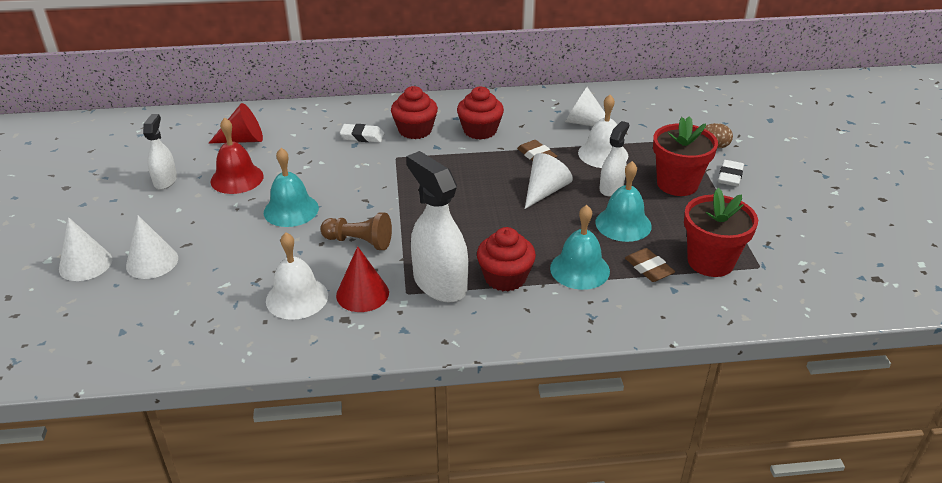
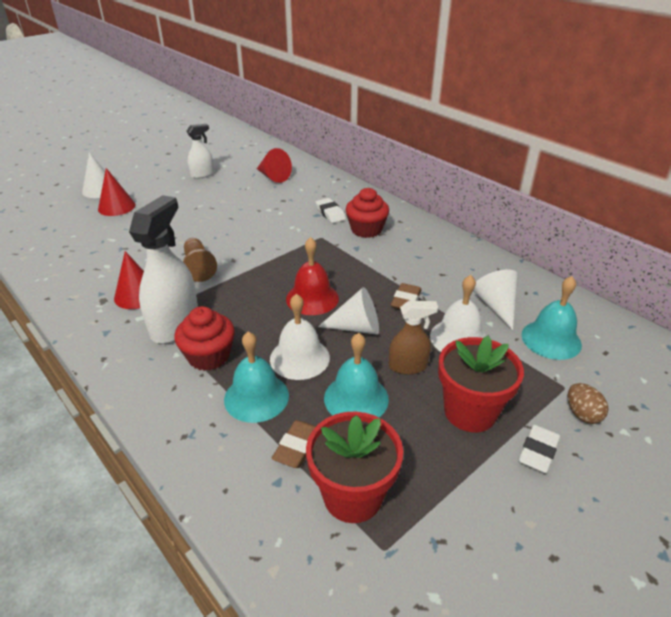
camera: 55 degrees right, 0 degrees up
(152, 262) = (116, 207): white cone -> red cone
(237, 178) = (228, 193): red bell -> red bell (312, 298)
(291, 210) = (212, 226): turquoise bell -> turquoise bell (551, 339)
(297, 298) = (114, 270): white bell -> white bell (299, 358)
(480, 130) = (405, 257): red cupcake -> none
(611, 188) = (408, 366): white spray bottle -> brown spray bottle
(730, 176) = (538, 452): white eraser -> white eraser turned 45 degrees counterclockwise

